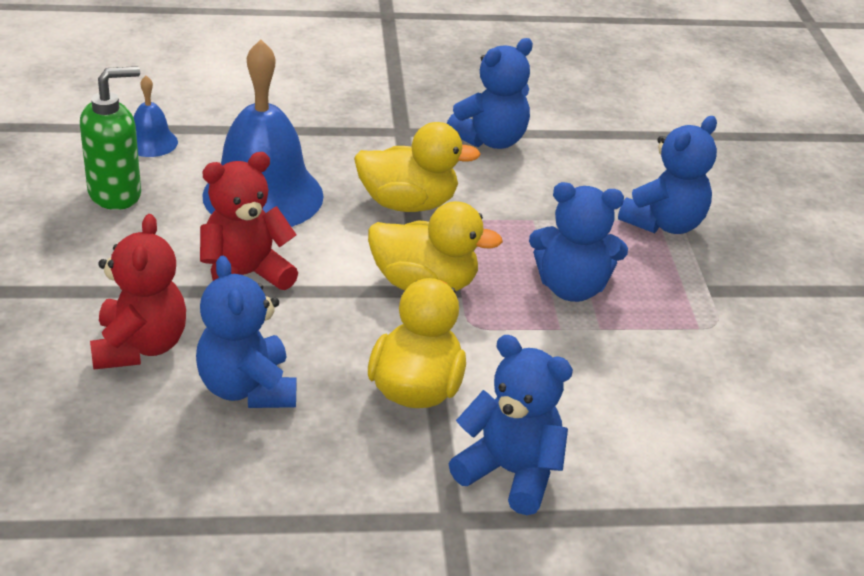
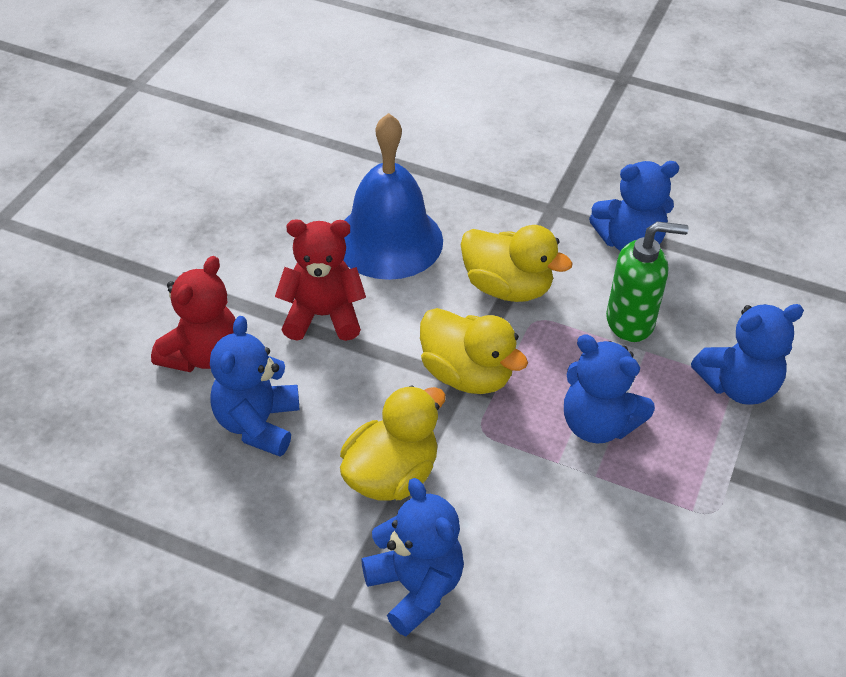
camera: 30 degrees right, 10 degrees up
(115, 194) = (272, 203): green soap dispenser -> green soap dispenser (630, 322)
(151, 142) = (331, 160): blue bell -> none

